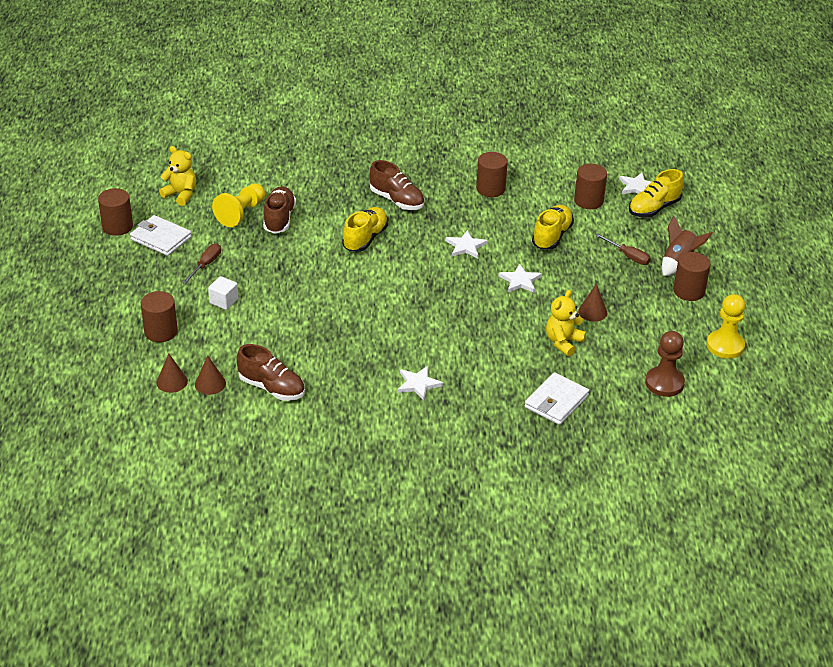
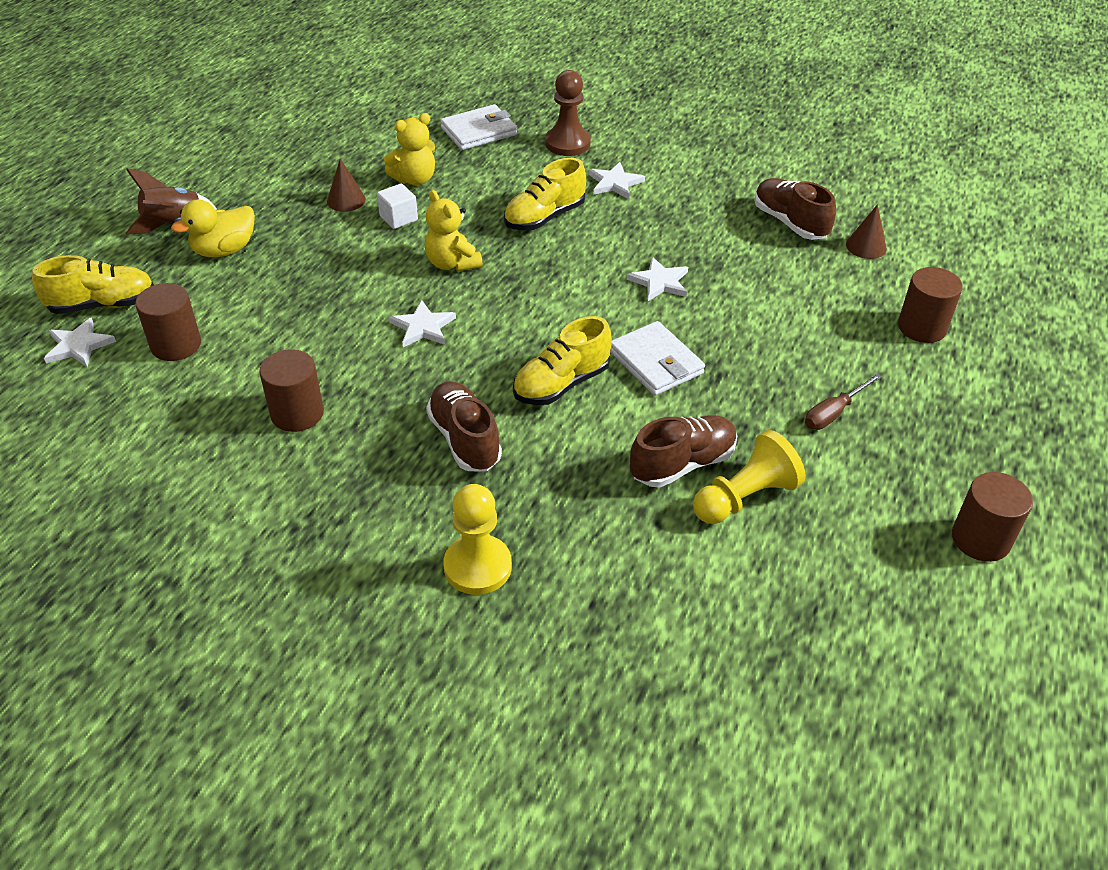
camera: 155 degrees left, 5 degrees up
(161, 238) = (902, 487): white wallet -> white wallet (656, 362)
(172, 382) = (915, 261): brown cone -> none
(181, 195) = (848, 579): yellow teddy bear -> yellow teddy bear (452, 263)
(224, 301) = (820, 346): white cube -> white cube (398, 218)
(279, 219) = (682, 464): brown shoe -> brown shoe turned 150 degrees counterclockwise
(520, 281) = (395, 259): white star -> white star (660, 282)
(552, 236) = (290, 306): yellow shoe -> yellow shoe (544, 217)
(628, 256) = (224, 250): brown screwdriver -> yellow duck
(664, 383) = (351, 118): brown pawn -> brown pawn (567, 143)
(689, 291) = (207, 191): brown cylinder -> none
(725, 346) = (246, 131): yellow pawn -> yellow pawn (477, 566)

